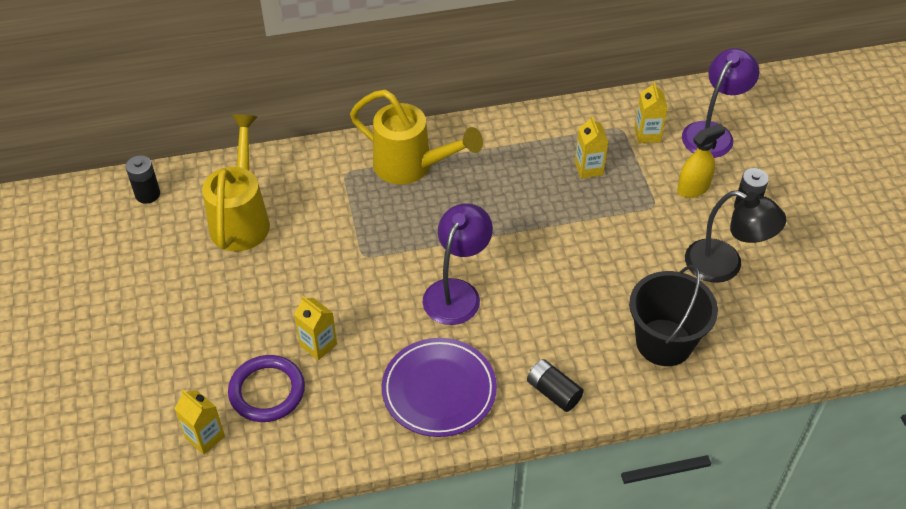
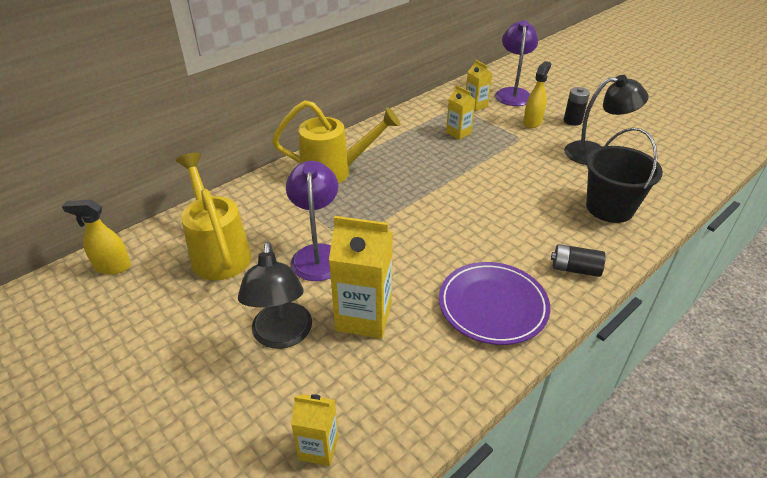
camera: 30 degrees left, 10 degrees down
(147, 194) = (112, 266): black battery -> yellow spray bottle
(240, 330) = (282, 336): none -> black lamp
(267, 391) = (348, 375): purple ring -> none
(318, 345) = (364, 317): yellow carton -> yellow carton, size x1.78
(456, 292) = (441, 234): purple lamp -> purple lamp (318, 254)

